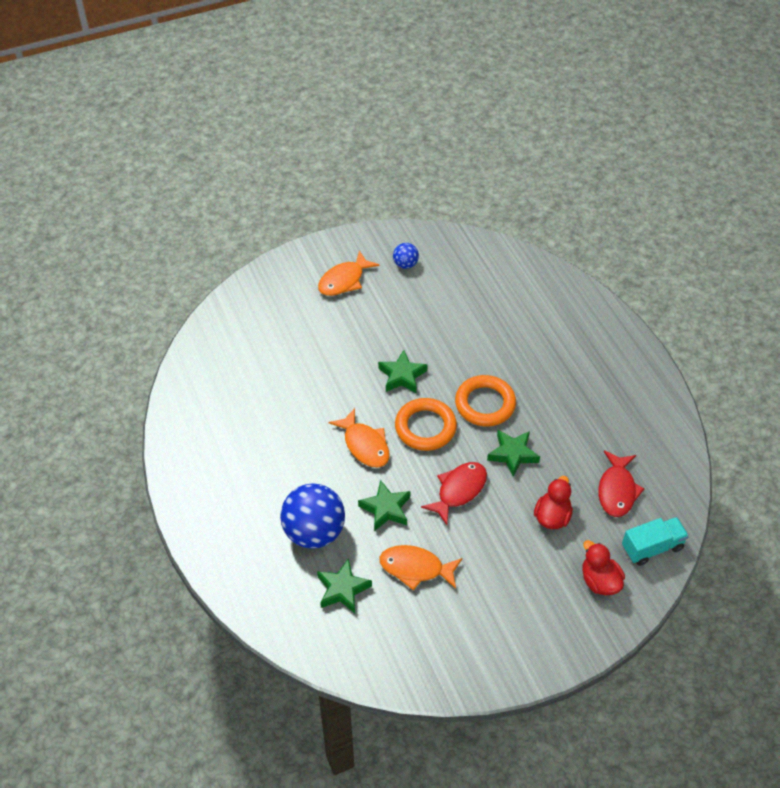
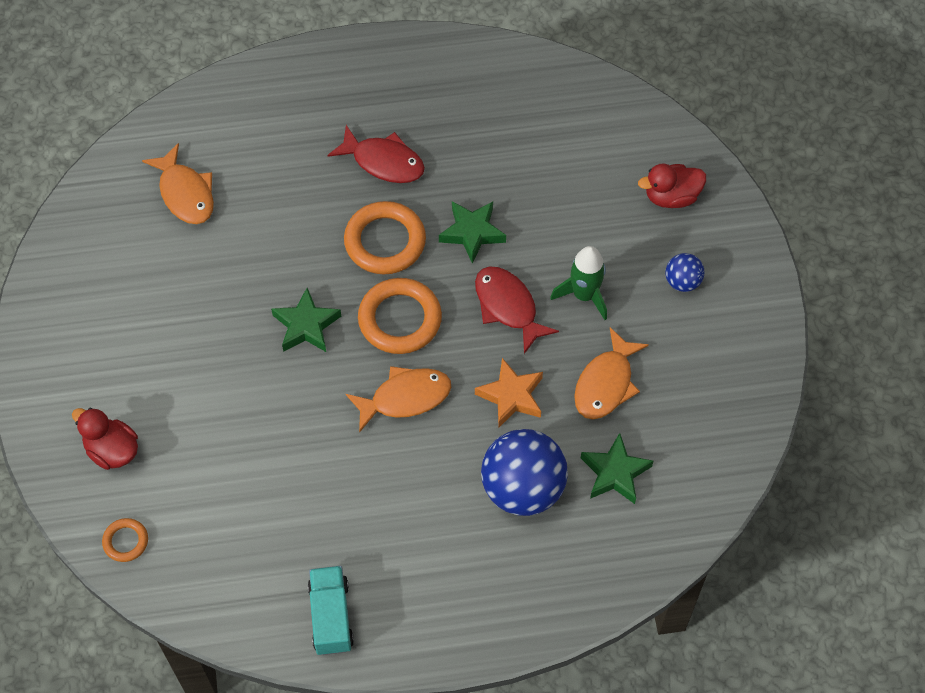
camera: 75 degrees left, 10 degrees up
(221, 324) = (125, 541): none -> orange ring
(344, 280) = (106, 358): orange fish -> orange fish (185, 193)
(386, 509) = (511, 396): green star -> orange star
(405, 264) = (108, 272): blue ball -> blue ball (682, 281)
(486, 538) = (584, 295): none -> green rocket
(552, 516) = (573, 217): red duck -> red duck (112, 450)
(617, 490) = (555, 140): red fish -> red fish (383, 162)
(652, 547) = (641, 131): turquoise truck -> turquoise truck (331, 617)

